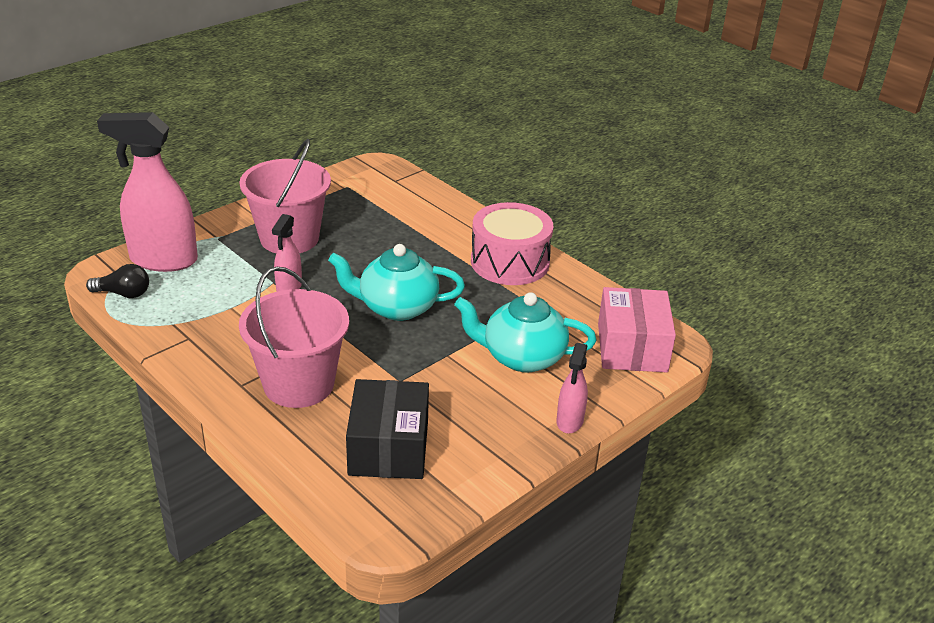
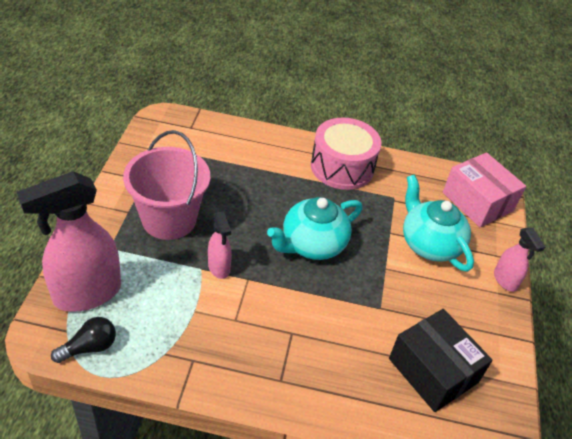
camera: 40 degrees left, 10 degrees up
(299, 384) = (320, 353): pink bucket -> none
(522, 357) = (429, 244): turquoise teapot -> turquoise teapot turned 90 degrees clockwise

